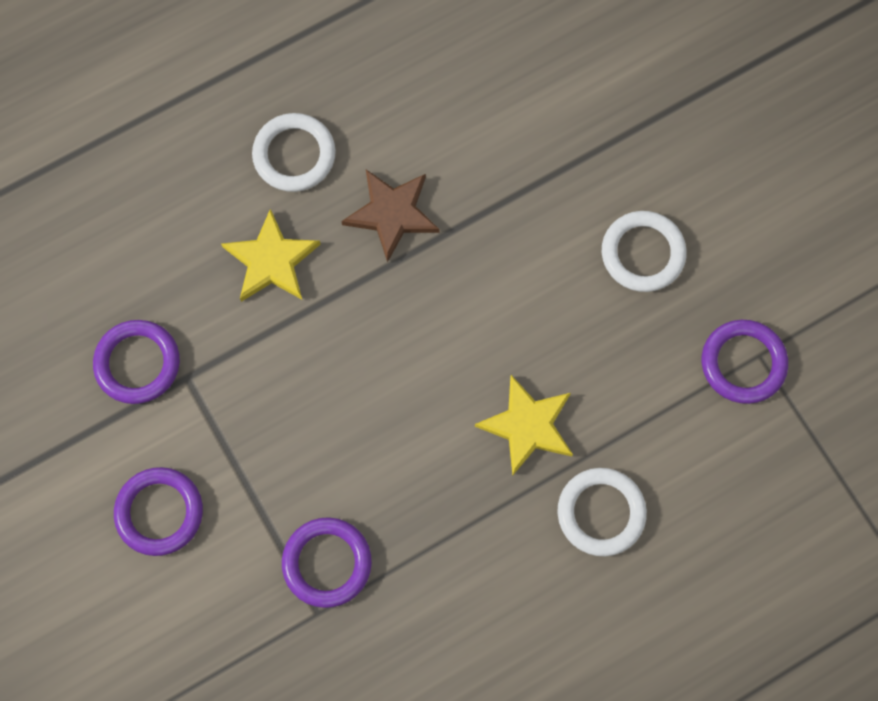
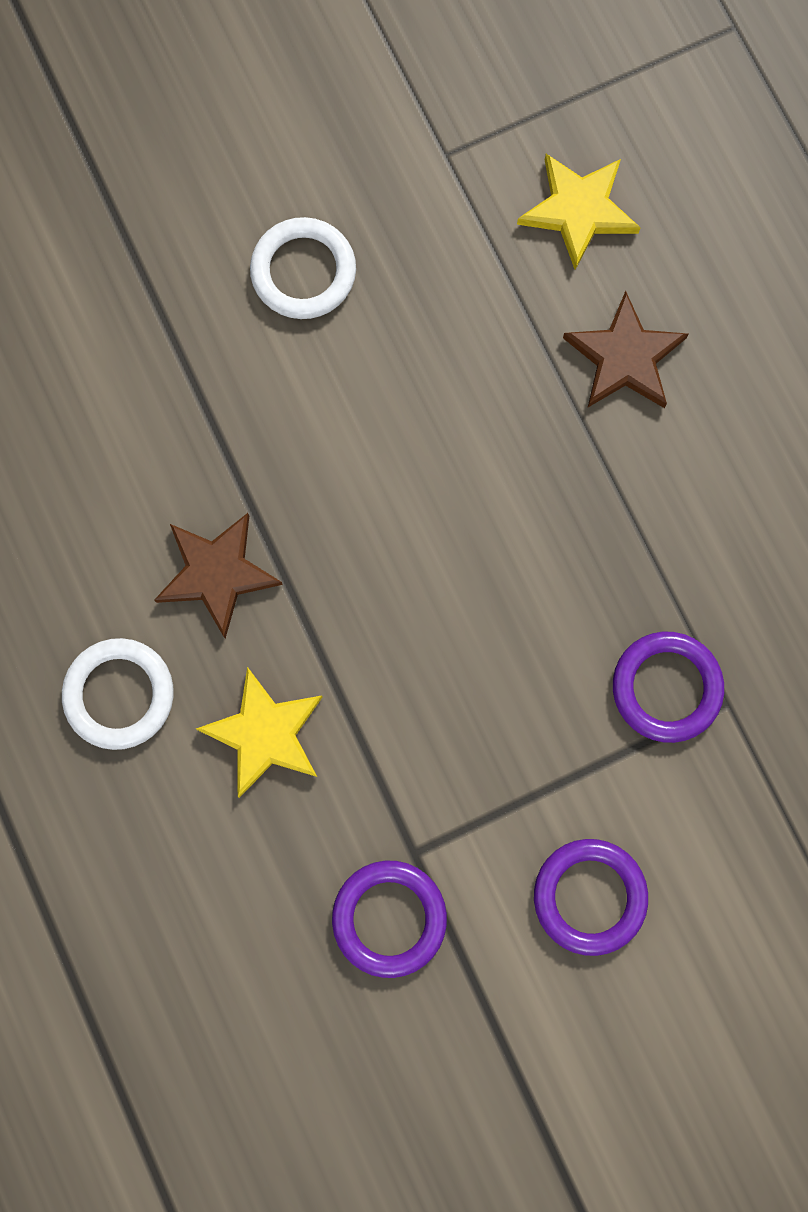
camera: 85 degrees left, 5 degrees up
(528, 426) = (511, 431): yellow star -> yellow star (578, 210)
(601, 513) = (624, 357): white ring -> brown star
(743, 363) = (454, 174): purple ring -> none

